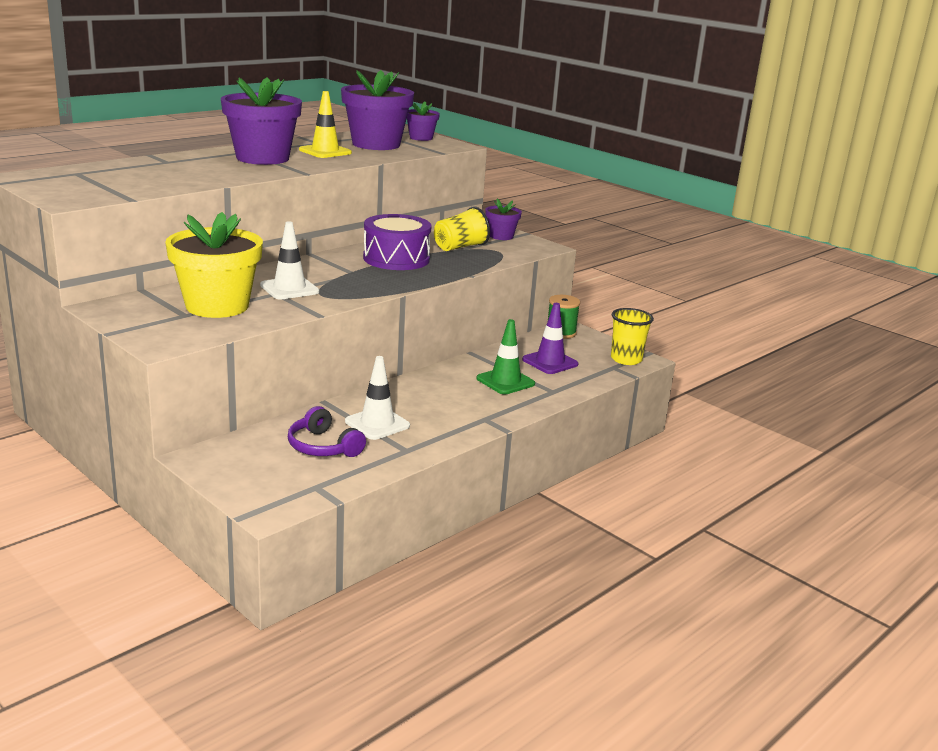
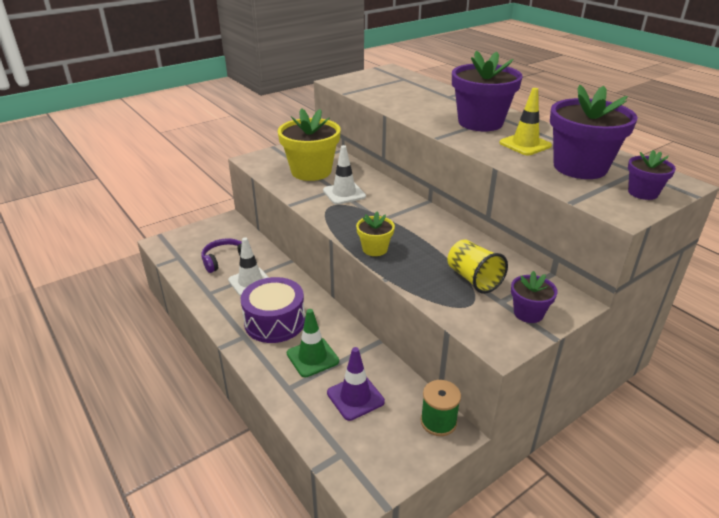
camera: 100 degrees right, 10 degrees up
(396, 259) = (424, 240): purple drum -> purple drum (275, 322)
(419, 277) = (375, 249): none -> yellow flower pot
(626, 359) = (363, 472): yellow cup -> none

